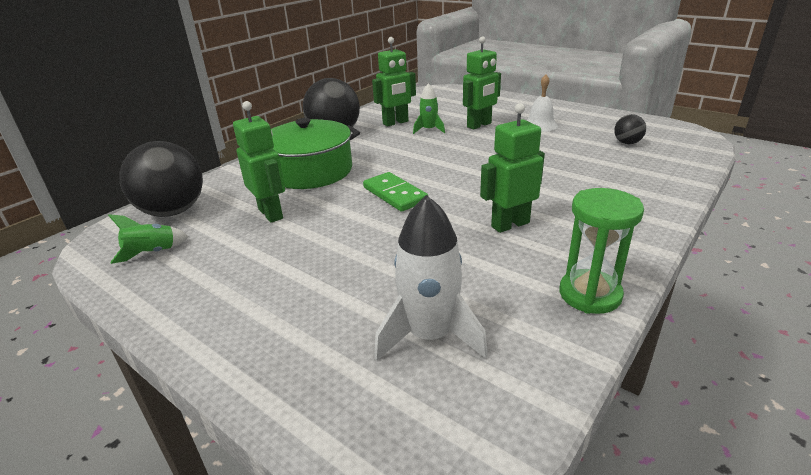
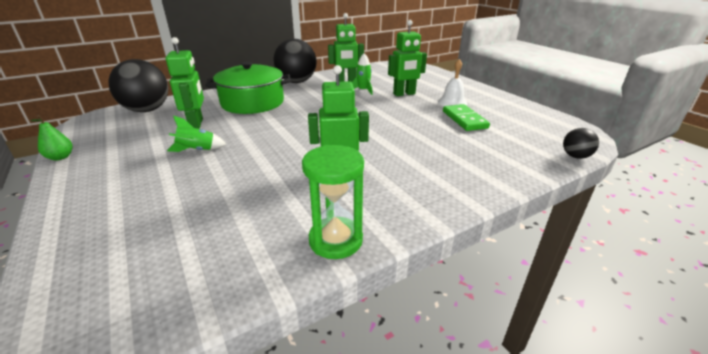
camera: 20 degrees right, 0 degrees up
(130, 302) = (60, 157): none -> green pear
(152, 253) = (106, 132): green rocket -> green rocket (197, 150)
(395, 194) = (286, 129): green domino -> green domino (464, 119)
(429, 335) = (188, 232): white rocket -> none
(627, 143) = (511, 130): black ball -> black ball (575, 156)

